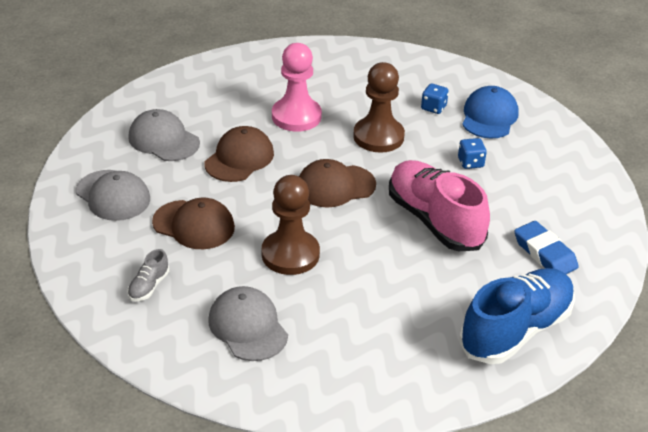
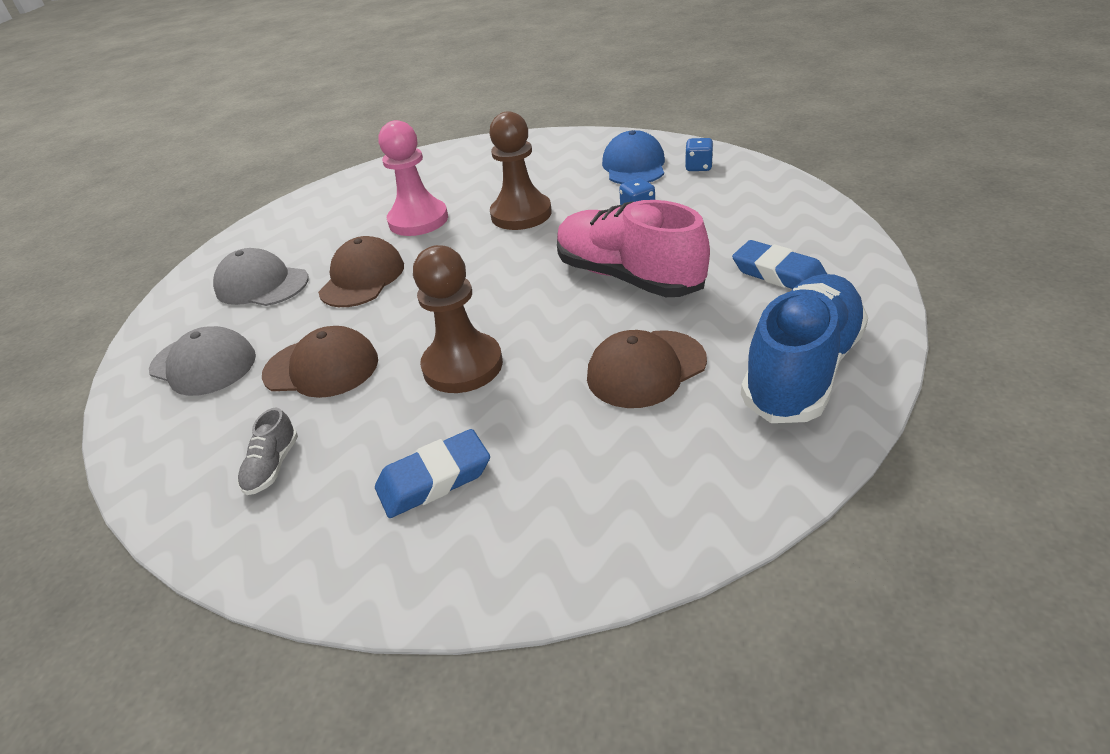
camera: 10 degrees left, 0 degrees up
(248, 327) = (434, 479): grey cap -> blue eraser
(335, 186) = (491, 274): brown cap -> brown cap (646, 369)
(433, 108) = (569, 174): blue dice -> blue dice (698, 167)

